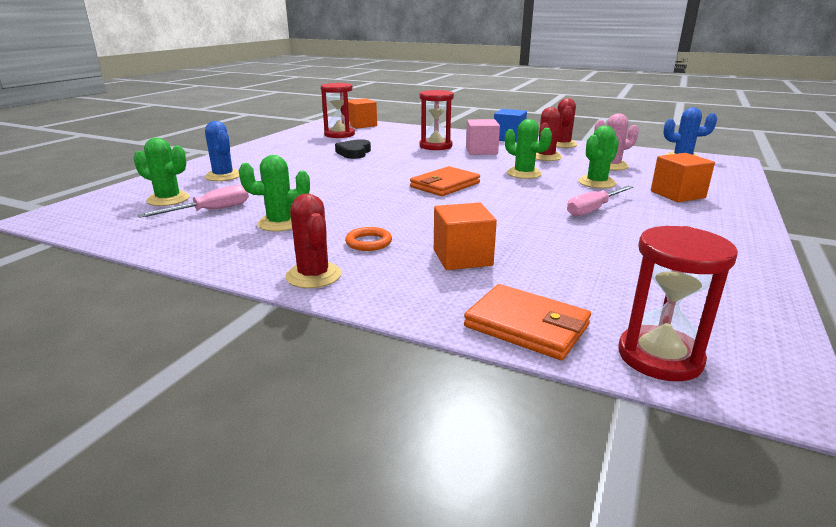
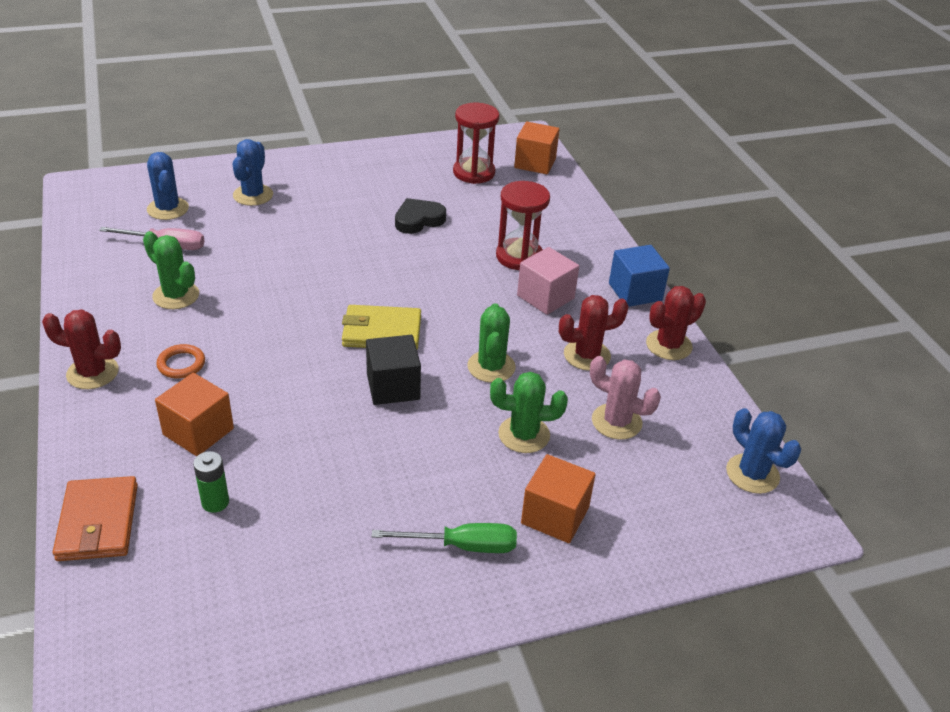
camera: 45 degrees right, 15 degrees up
(168, 199) = (168, 209): green cactus -> blue cactus
(313, 275) = (92, 373): red cactus -> red cactus turned 75 degrees clockwise
(445, 185) = (382, 331): orange wallet -> yellow wallet
(505, 196) = (393, 386): none -> black cube
(558, 273) = (215, 502): none -> green battery
(593, 210) = (417, 465): pink screwdriver -> none
(659, 357) = (102, 613): red hourglass -> none
(685, 219) = (462, 546): none -> green screwdriver

